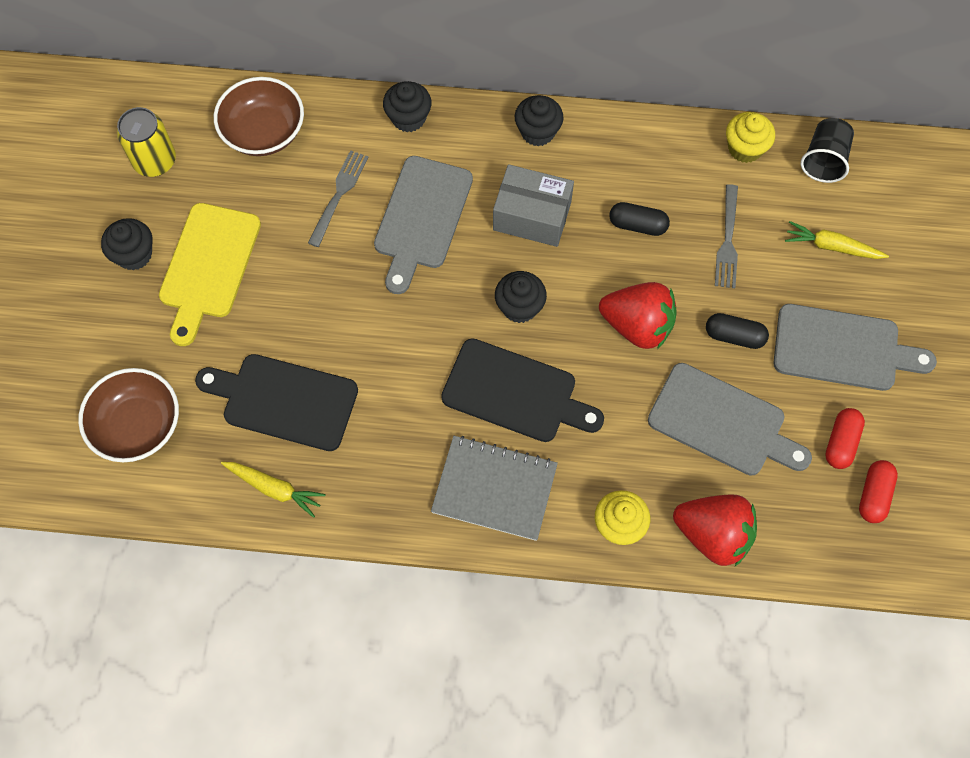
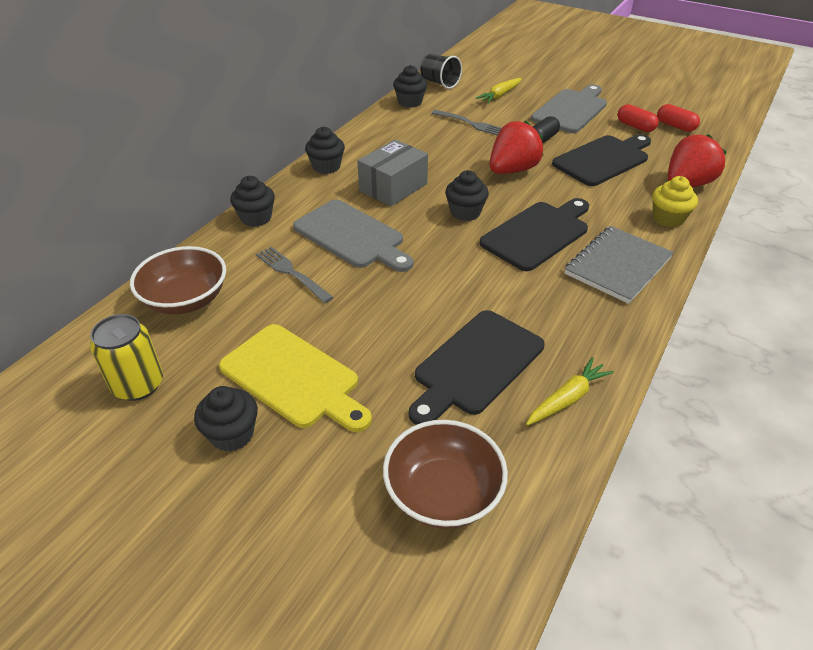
camera: 65 degrees left, 25 degrees down
(637, 225) = (435, 150): black capsule -> none
(722, 422) = (603, 160): grey cutting board -> black cutting board
(745, 148) = (410, 102): yellow cupcake -> black cupcake

